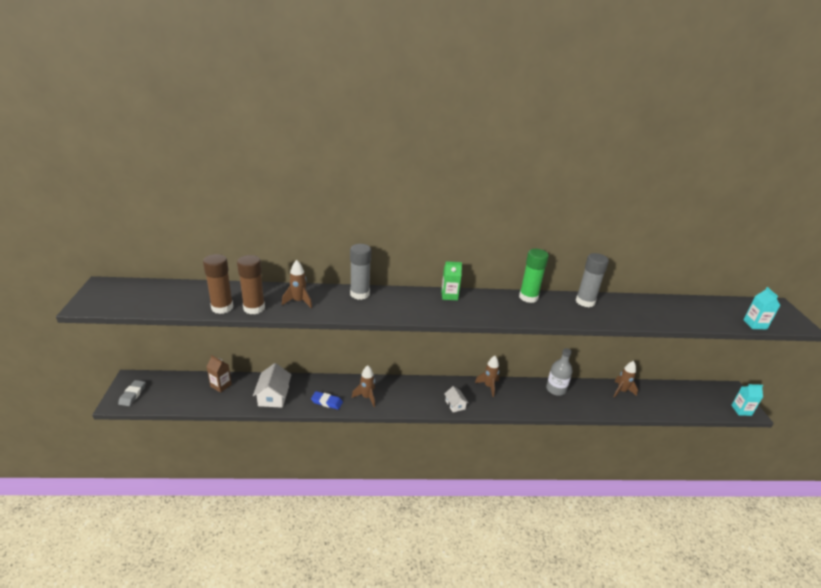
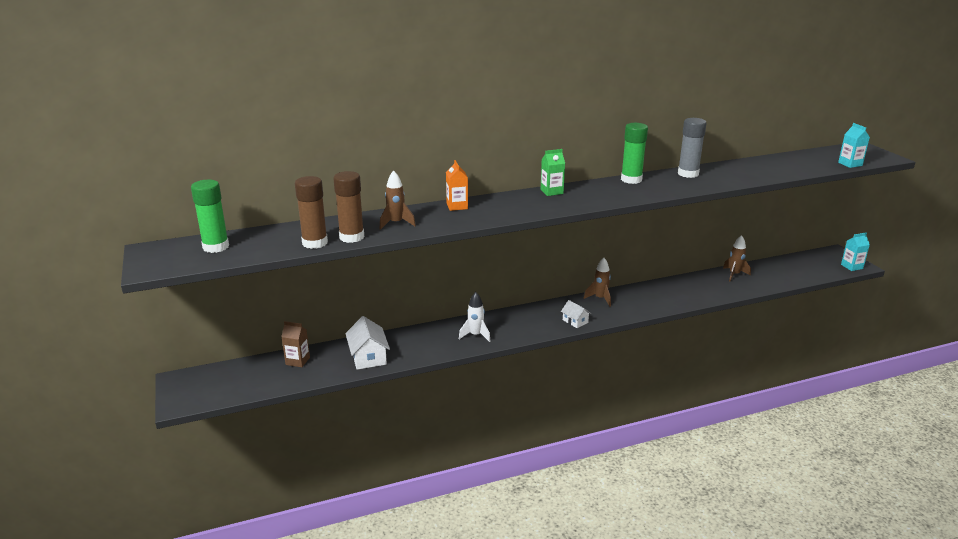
camera: 15 degrees left, 5 degrees down
(132, 394) = (193, 392): grey eraser -> none
(149, 294) = (216, 247): none -> green glue stick
(327, 402) = (434, 349): blue eraser -> none
(360, 294) = (457, 206): grey glue stick -> orange carton
(366, 397) = (475, 335): brown rocket -> white rocket
(556, 389) = (669, 287): grey bottle -> none

